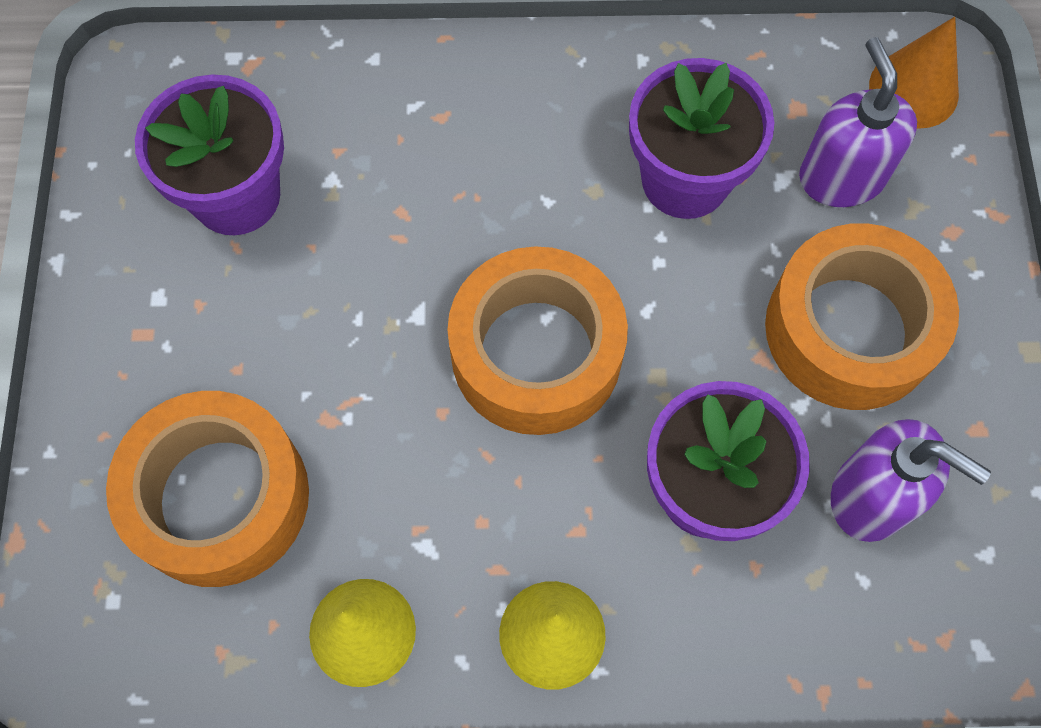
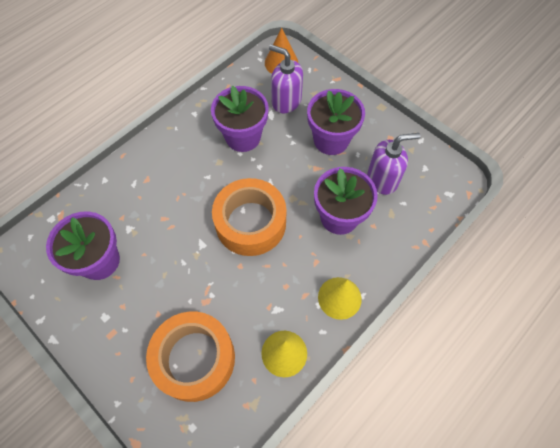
camera: 45 degrees left, 5 degrees down
(849, 329) = (331, 140): orange tape -> purple flower pot

